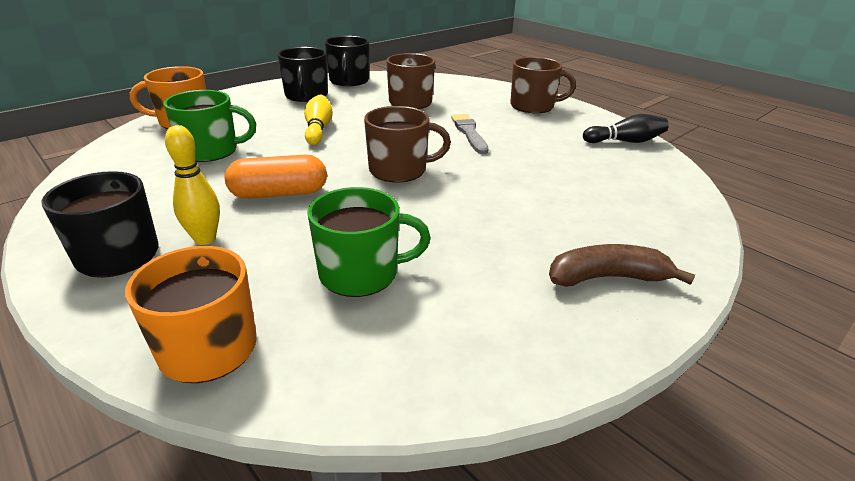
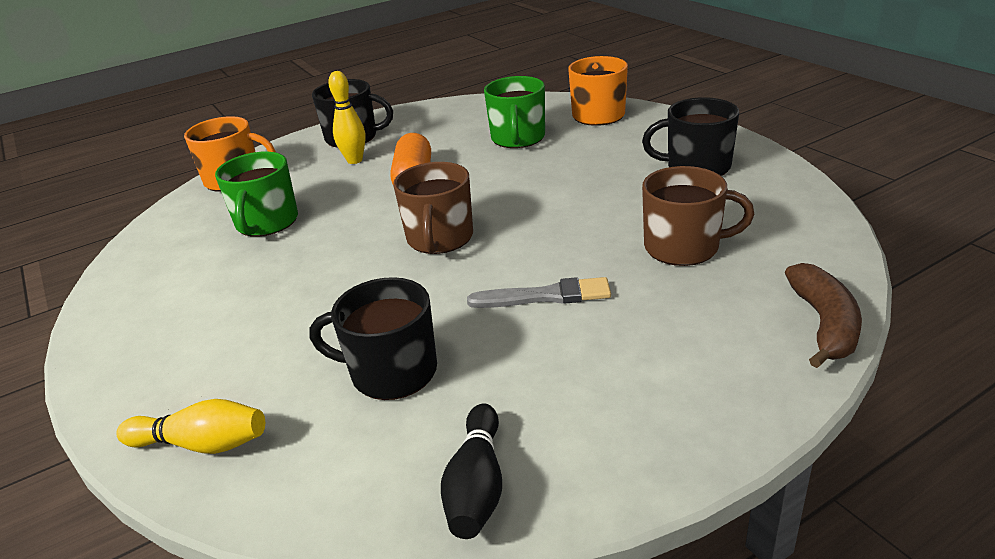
camera: 105 degrees right, 0 degrees up
(318, 129) = (570, 184): yellow bowling pin -> yellow bowling pin (202, 444)
(349, 81) = (780, 192): black mug -> black mug (392, 372)
(533, 106) = (680, 389): brown mug -> none
(607, 277) = (159, 352): brown banana -> brown banana (824, 324)

